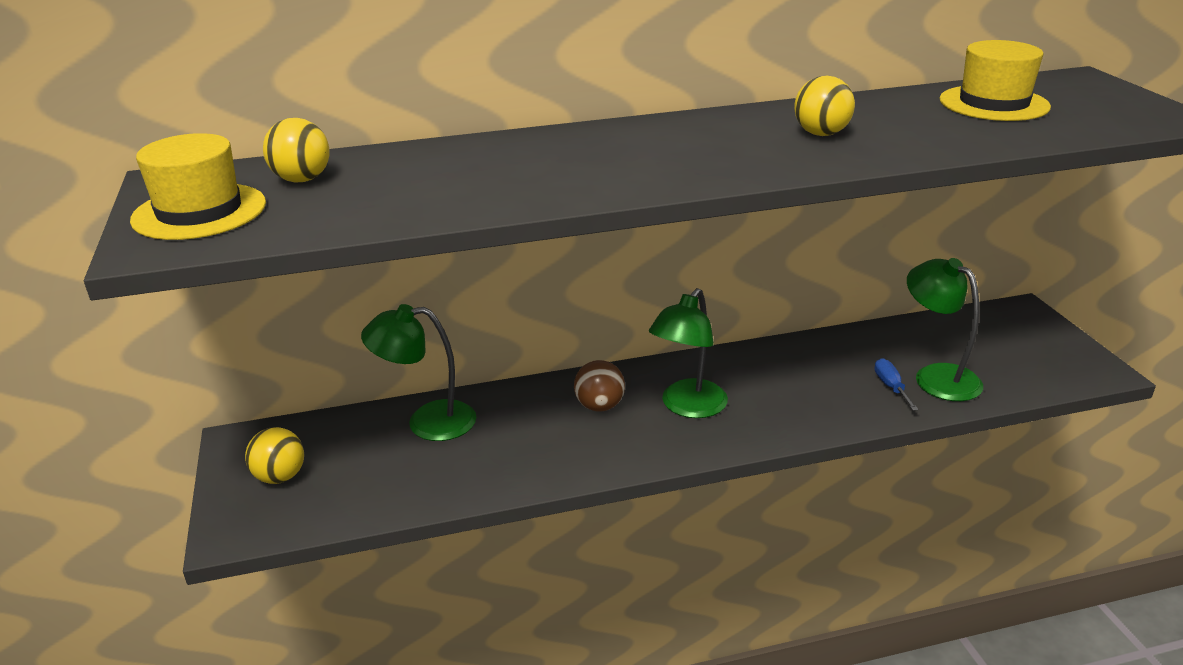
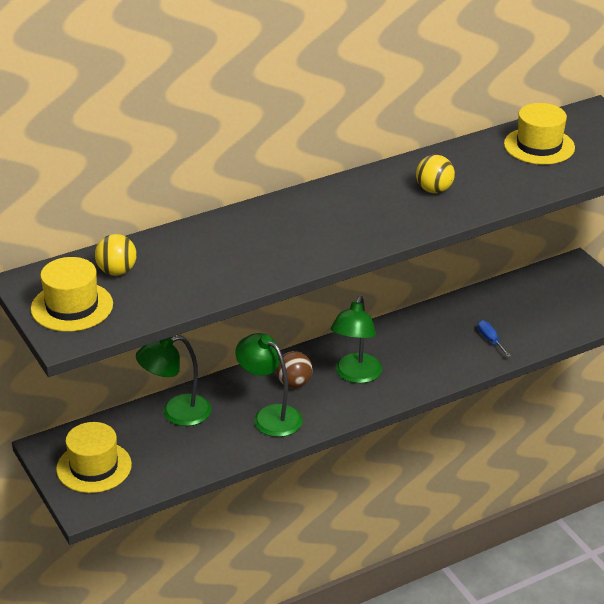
camera: 15 degrees left, 5 degrees up
(280, 477) = (94, 467): yellow ball -> yellow hat
(937, 376) = (520, 327): green lamp -> green lamp (270, 416)

